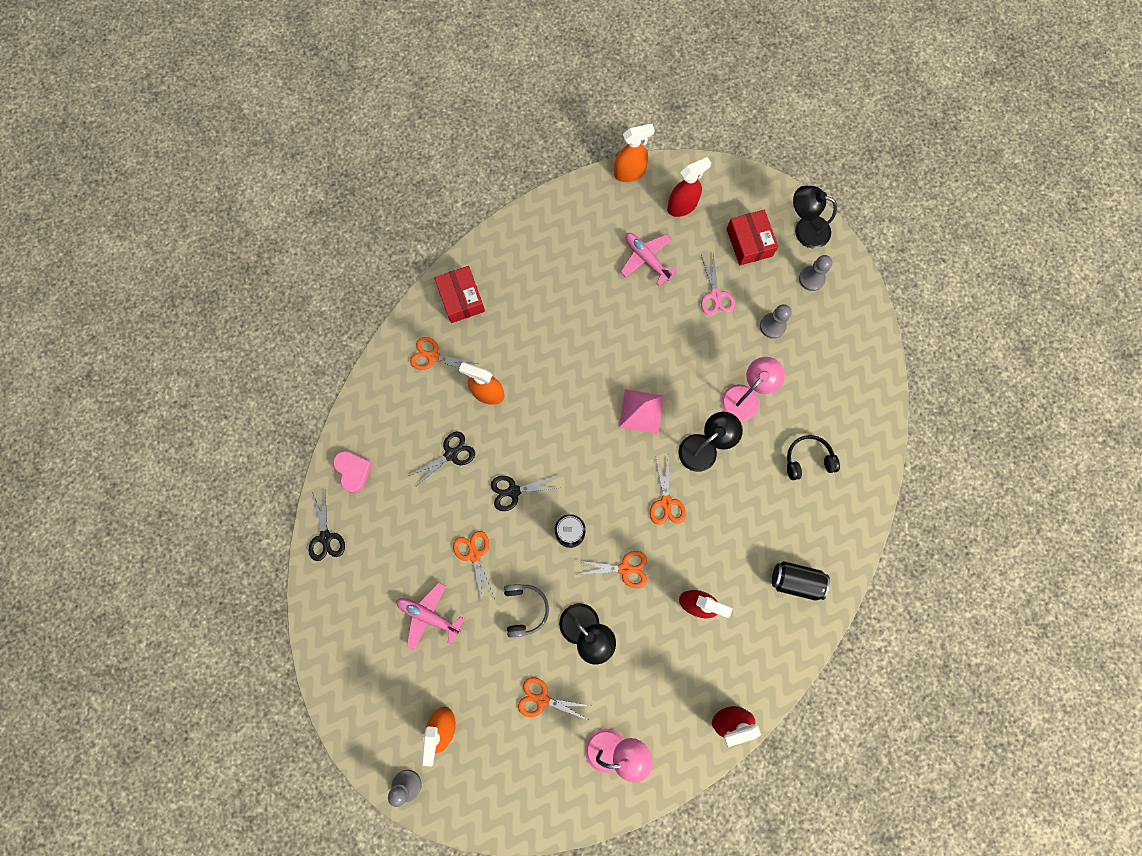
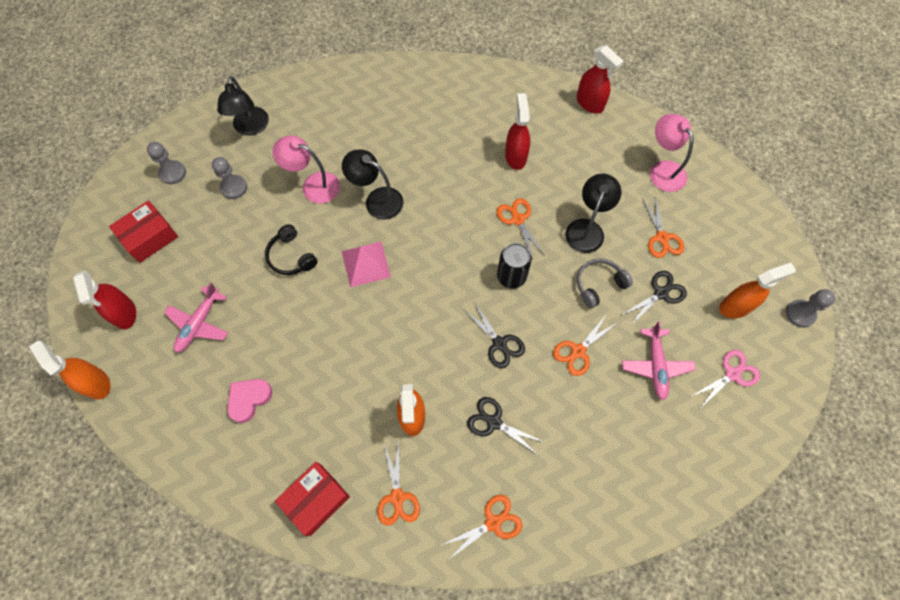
camera: 115 degrees left, 10 degrees down
(325, 537) = (646, 511): black scissors -> black scissors (660, 293)
(353, 471) = (564, 520): pink heart -> pink heart (249, 399)
(666, 502) = (442, 210): orange scissors -> orange scissors (493, 523)
(682, 206) = (124, 313): red spray bottle -> red spray bottle turned 150 degrees counterclockwise
(715, 295) = (218, 245): pink scissors -> pink scissors (732, 374)
(795, 581) = (458, 96): black can -> none
(804, 229) = (120, 195): black lamp -> black lamp (250, 128)
(808, 459) = (351, 120): black headphones -> black headphones (291, 256)

